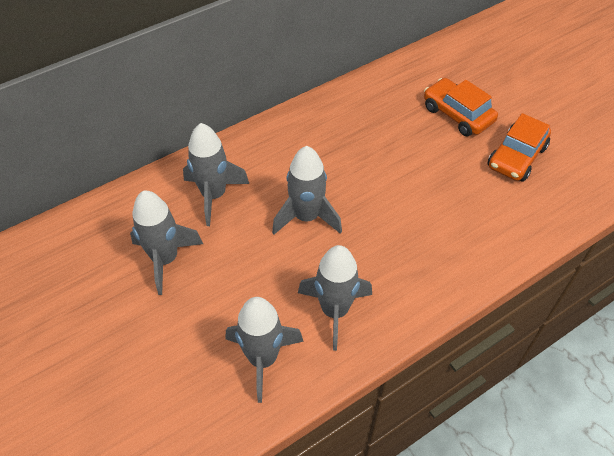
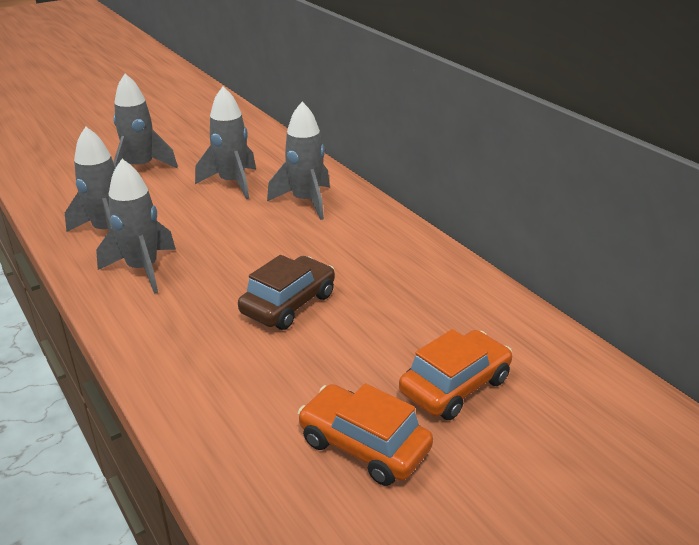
camera: 90 degrees right, 20 degrees down
(306, 217) = (269, 253): grey rocket -> grey rocket (141, 168)
(380, 200) = (288, 304): none -> brown car

